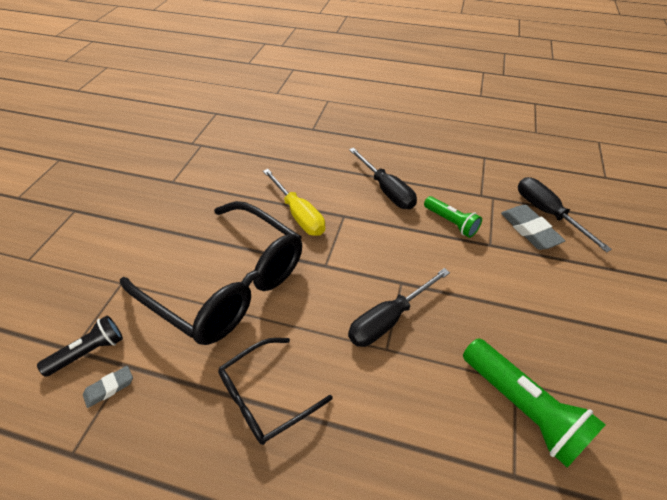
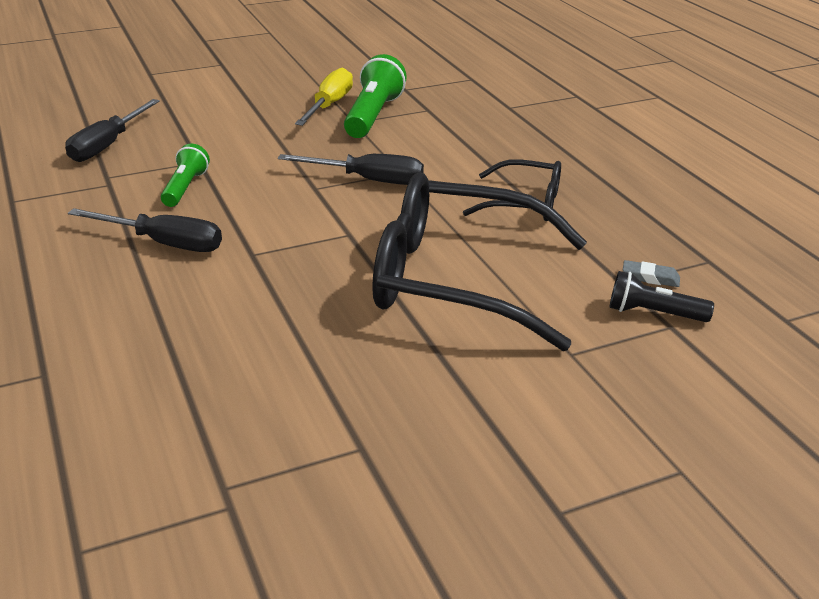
camera: 130 degrees left, 15 degrees down
(227, 283) = (458, 280): black glasses -> black glasses turned 75 degrees counterclockwise
(299, 214) = (289, 286): yellow screwdriver -> yellow screwdriver (329, 105)
(386, 190) = (164, 243): black screwdriver -> black screwdriver turned 90 degrees clockwise
(529, 230) = (150, 148): grey eraser -> none

